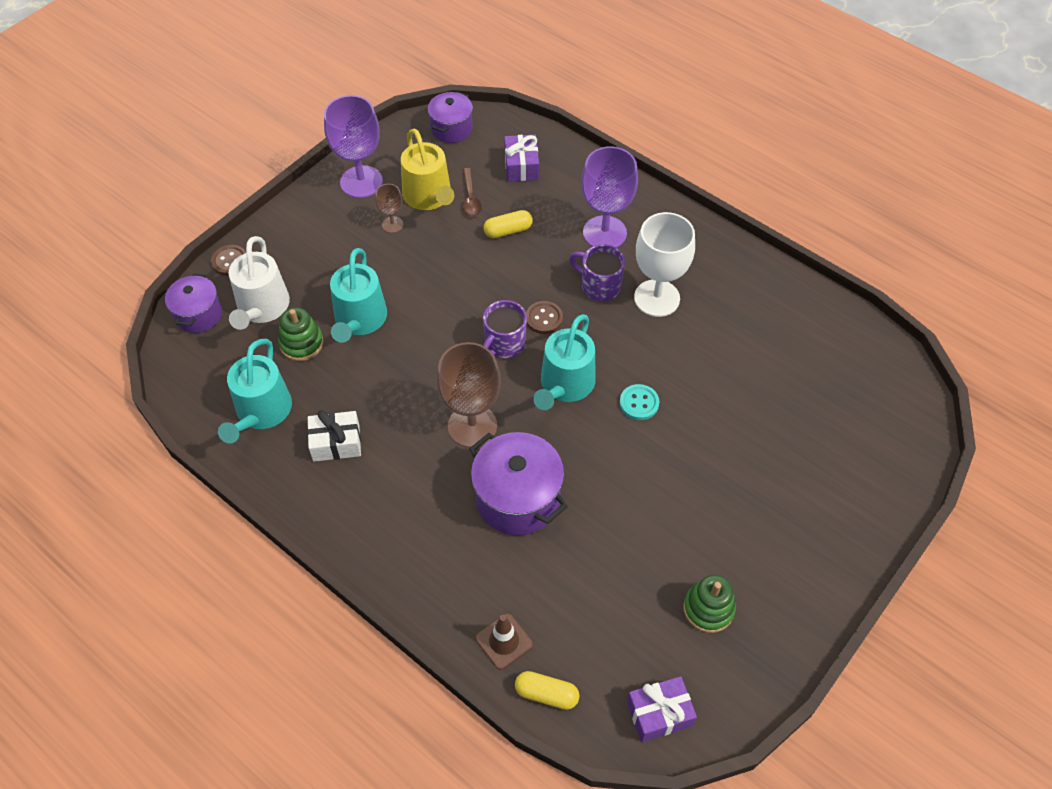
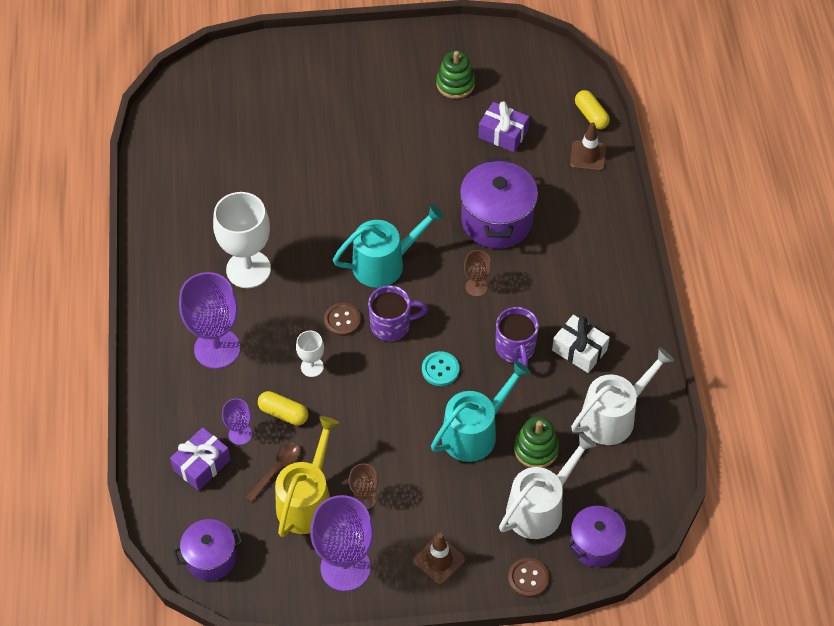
camera: 135 degrees left, 0 degrees up
(261, 412) = (613, 416): turquoise watering can -> white watering can
(303, 228) = (439, 560): none -> brown traffic cone
(472, 426) = (476, 287): brown goblet -> brown goblet, size x0.49
(520, 198) = (240, 434): none -> purple goblet
(525, 272) = (312, 367): none -> white goblet
(599, 286) = (274, 311): purple mug -> purple mug (515, 348)
(639, 403) = (352, 214): turquoise button -> turquoise button (440, 369)
(659, 714) = (540, 64): purple gift -> purple gift (503, 134)

